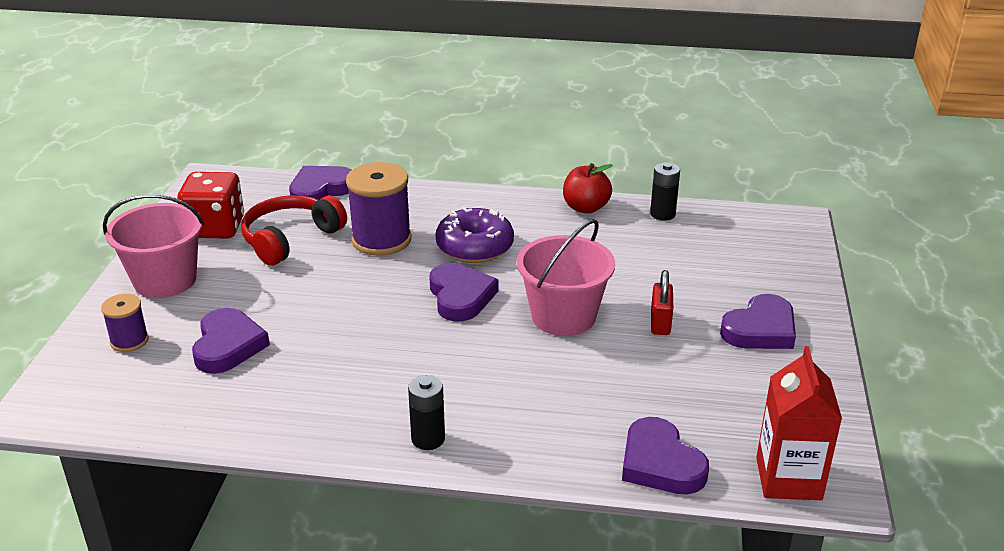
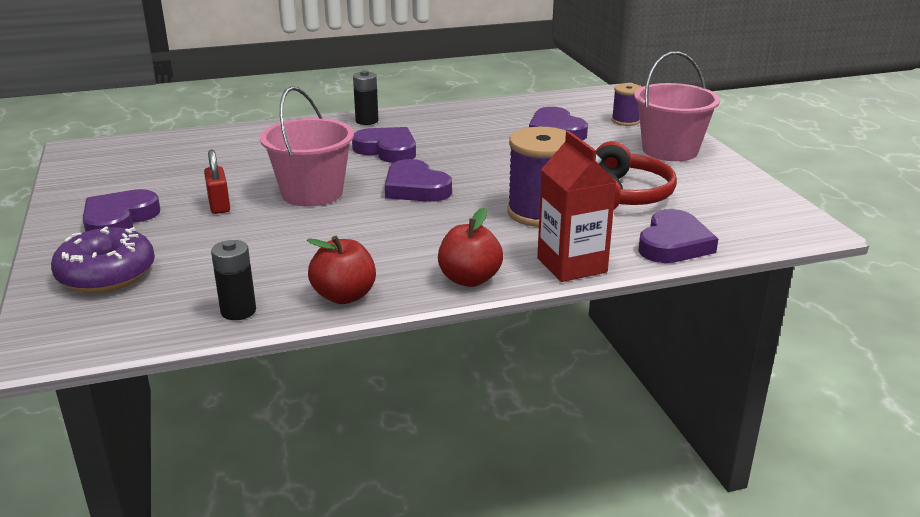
camera: 155 degrees right, 5 degrees down
(215, 228) = (706, 189): red dice -> none
(475, 247) = (440, 226): purple donut -> purple donut (107, 274)
(491, 199) = (469, 279): none -> red apple
(660, 463) = (204, 137): purple heart -> purple heart (387, 150)
(788, 478) = (113, 146): red carton -> red carton (571, 265)

